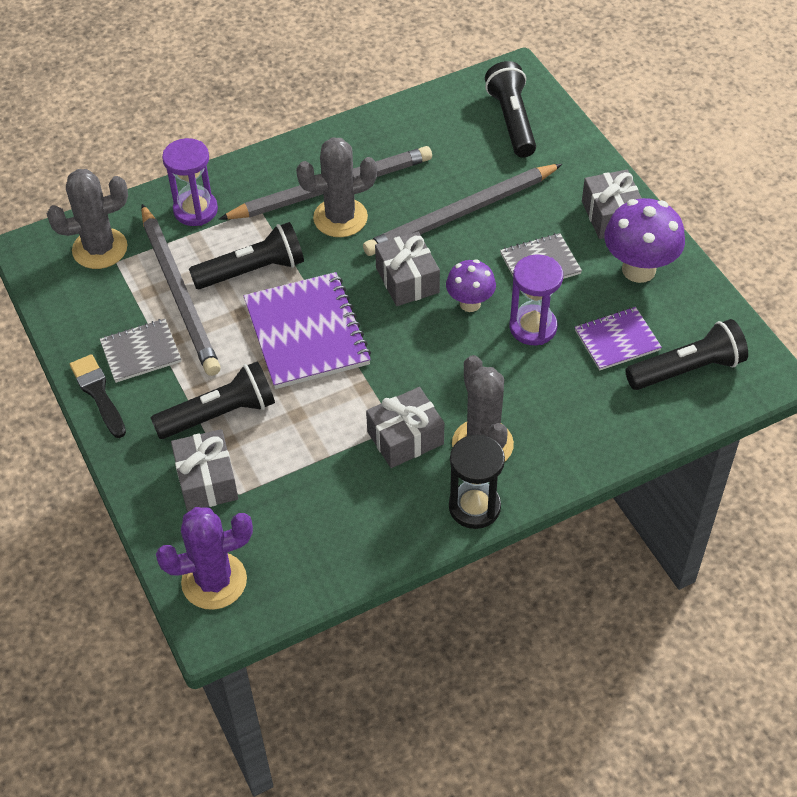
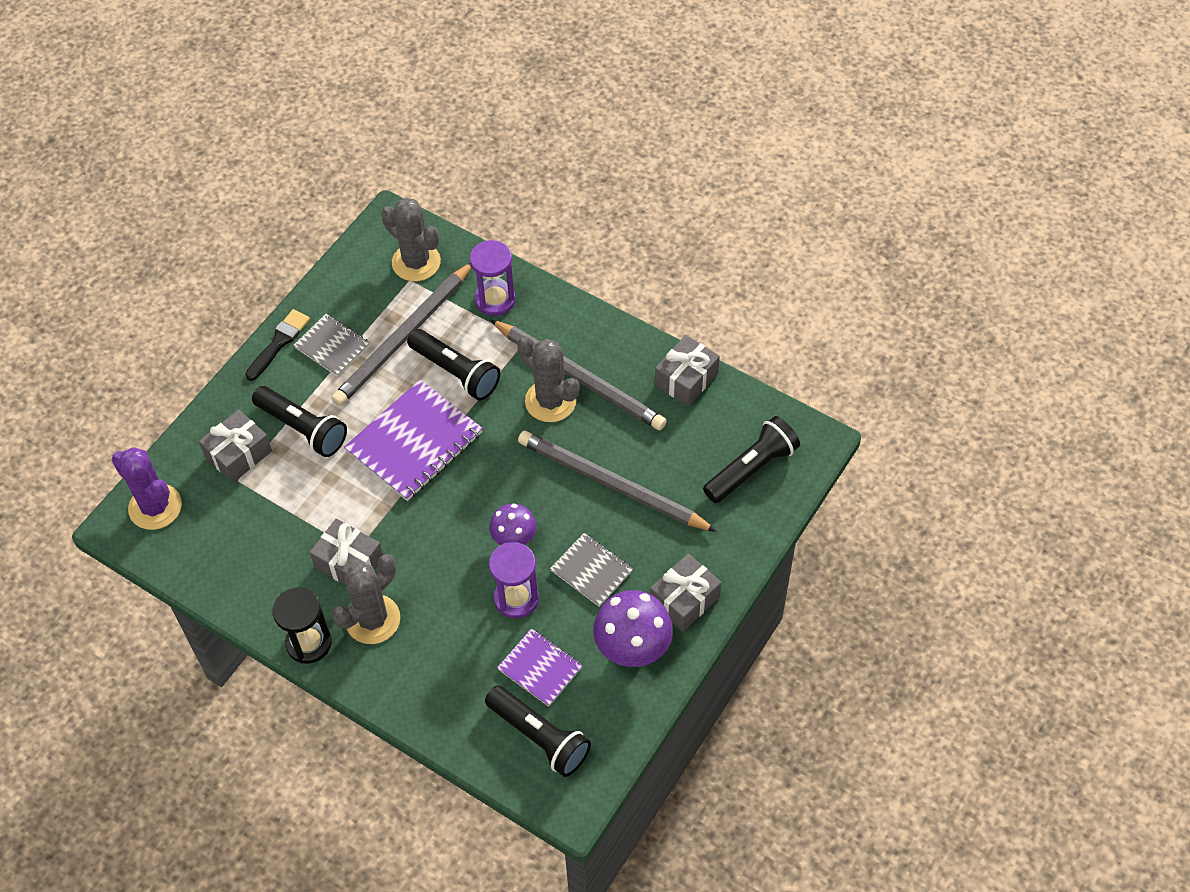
camera: 60 degrees right, 5 degrees up
(407, 280) = (512, 483): grey gift -> grey gift (686, 379)

